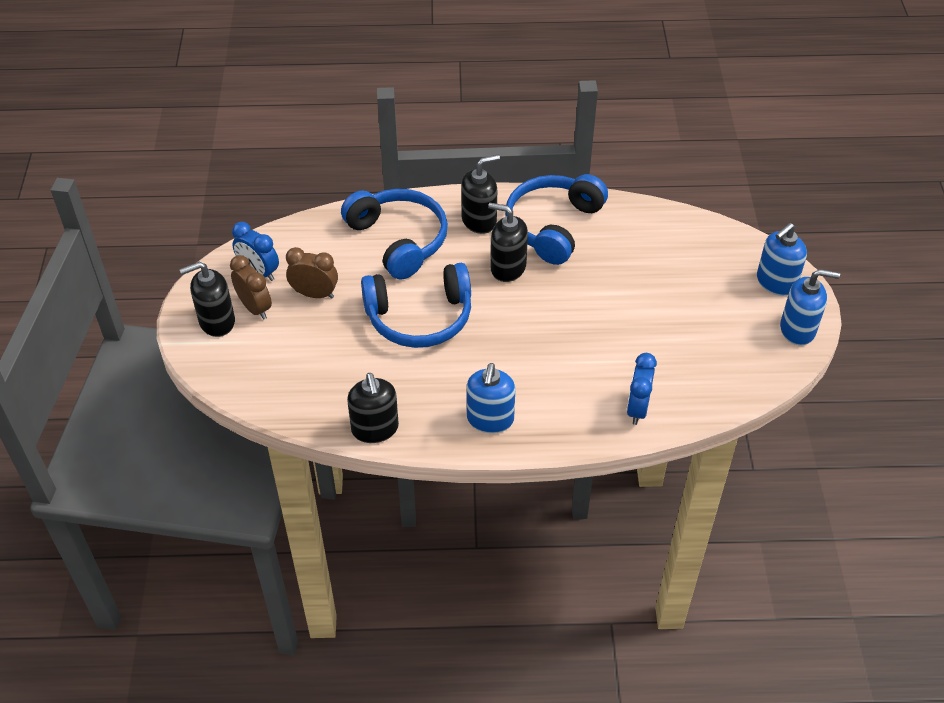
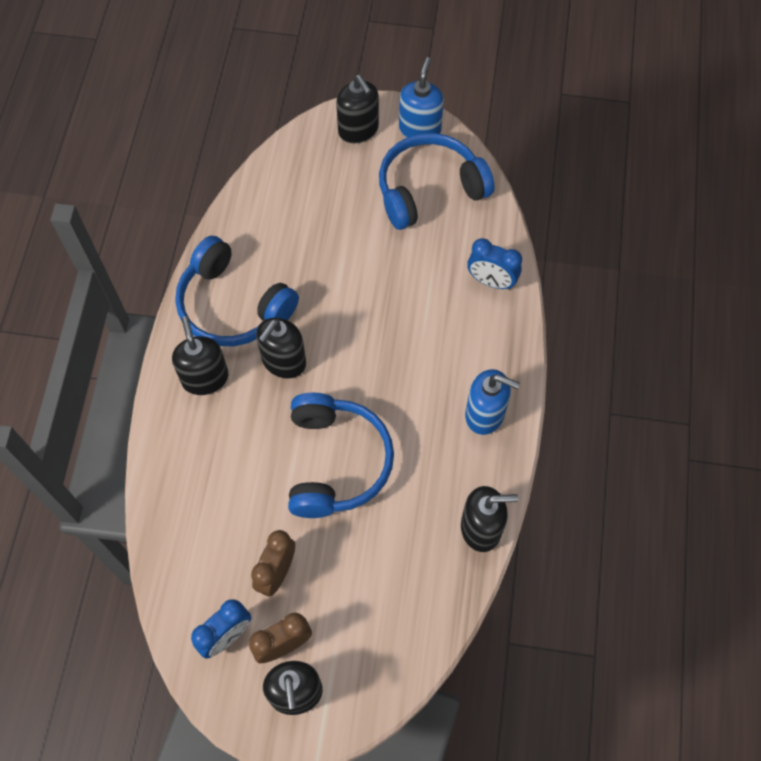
camera: 80 degrees left, 15 degrees up
(398, 240) = (213, 468): blue headphones -> blue headphones (429, 189)
(776, 282) = (358, 130): blue soap dispenser -> black soap dispenser

